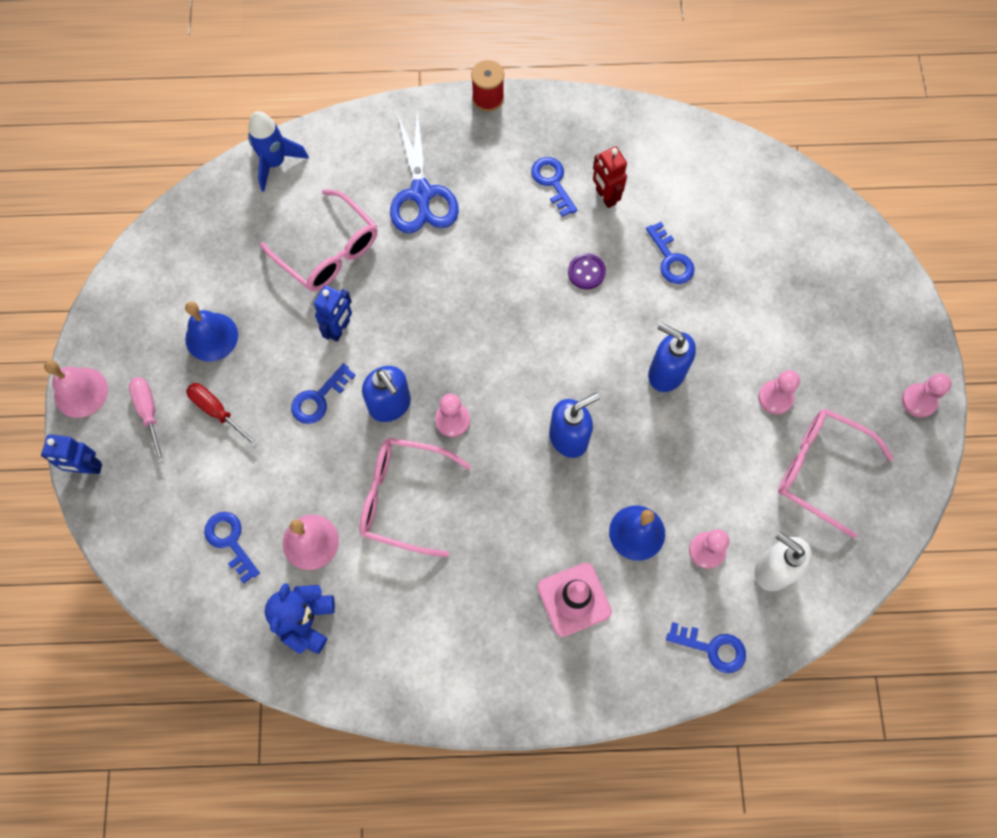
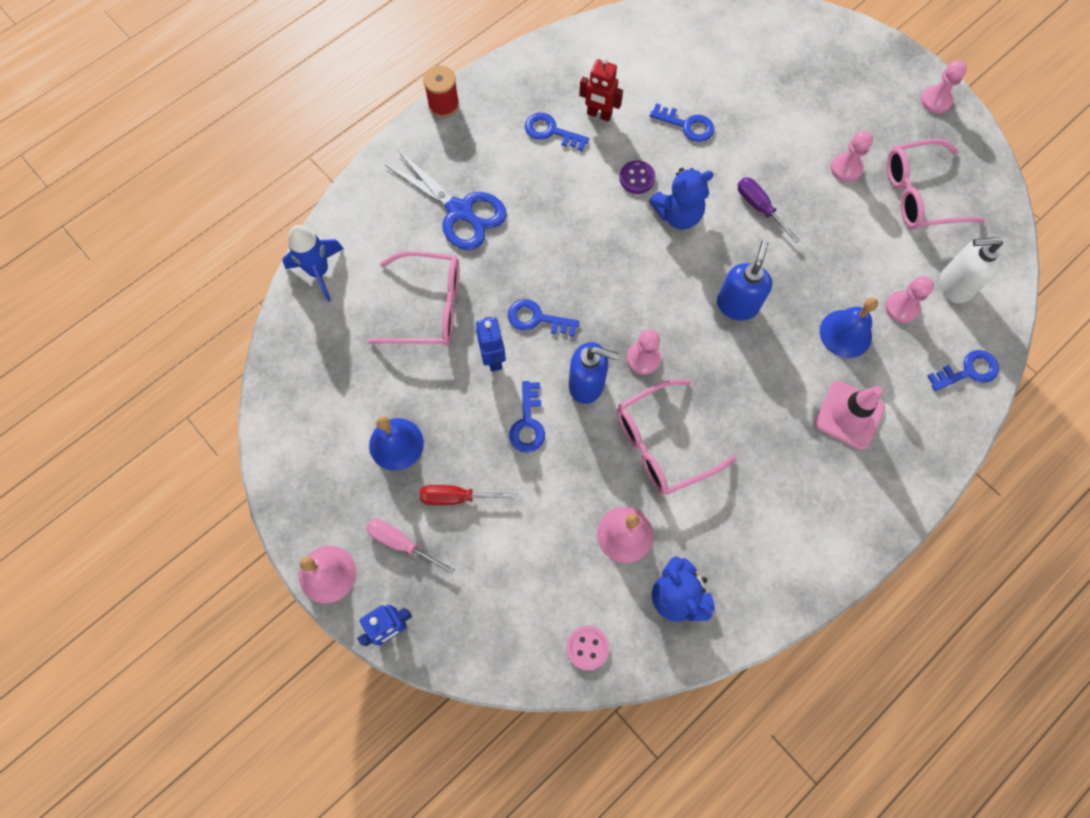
camera: 40 degrees left, 0 degrees up
(205, 600) = (587, 647): none -> pink button
(230, 541) = (563, 586): blue key -> blue key (536, 318)
(591, 327) = (678, 214): none -> blue teddy bear
(666, 373) = (759, 207): blue soap dispenser -> purple screwdriver

